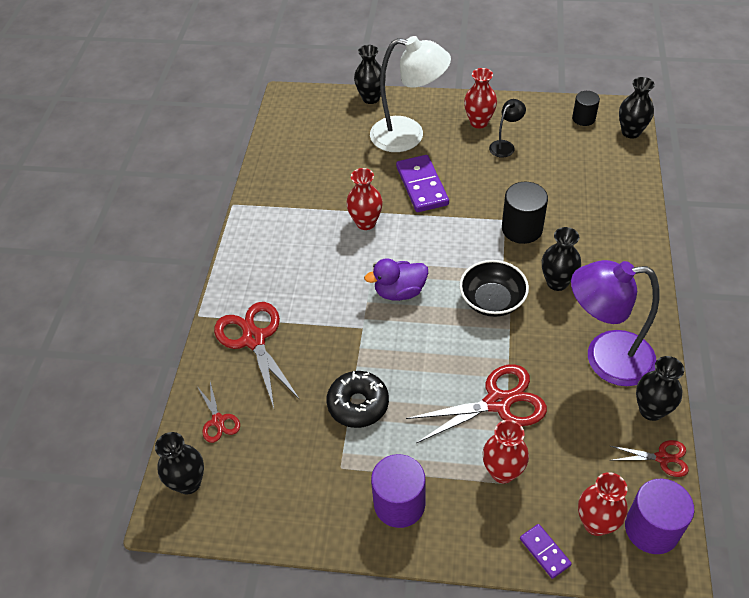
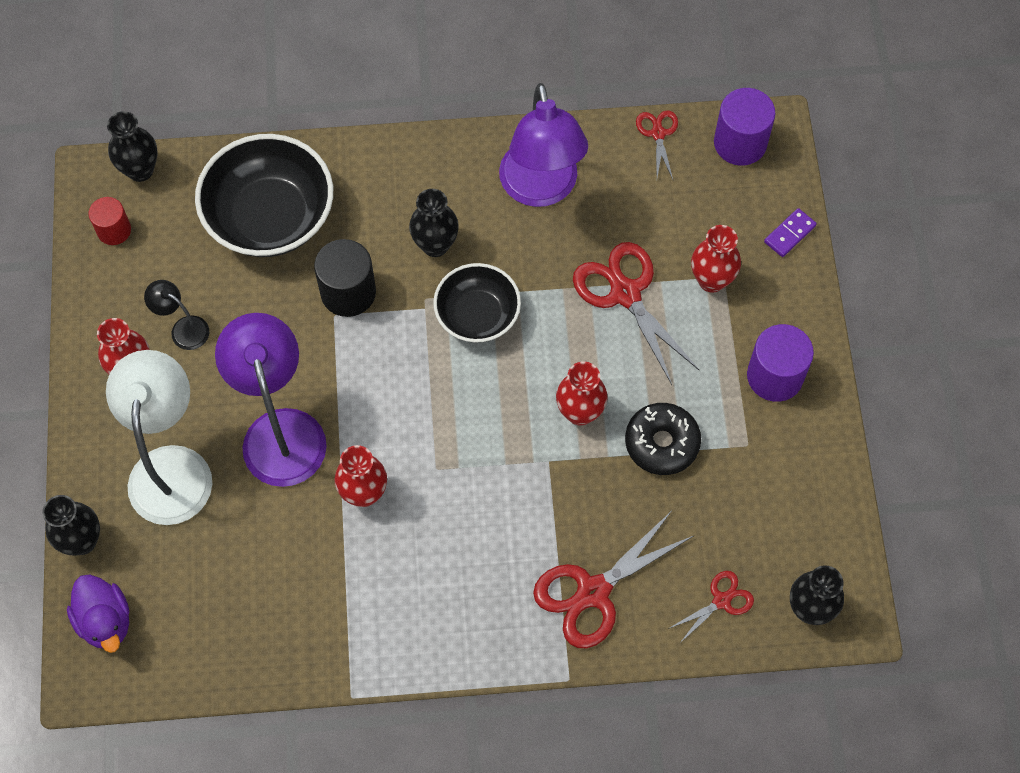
camera: 105 degrees left, 15 degrees up
(399, 292) = (482, 426): purple duck -> purple duck (105, 621)
(422, 186) = (280, 430): purple domino -> purple lamp
(583, 118) = (114, 230): black cylinder -> red cylinder
(589, 193) = (270, 217): none -> black bowl
(596, 523) = (747, 190): red vase -> red vase (580, 412)
(651, 410) = (601, 144): black vase -> none

